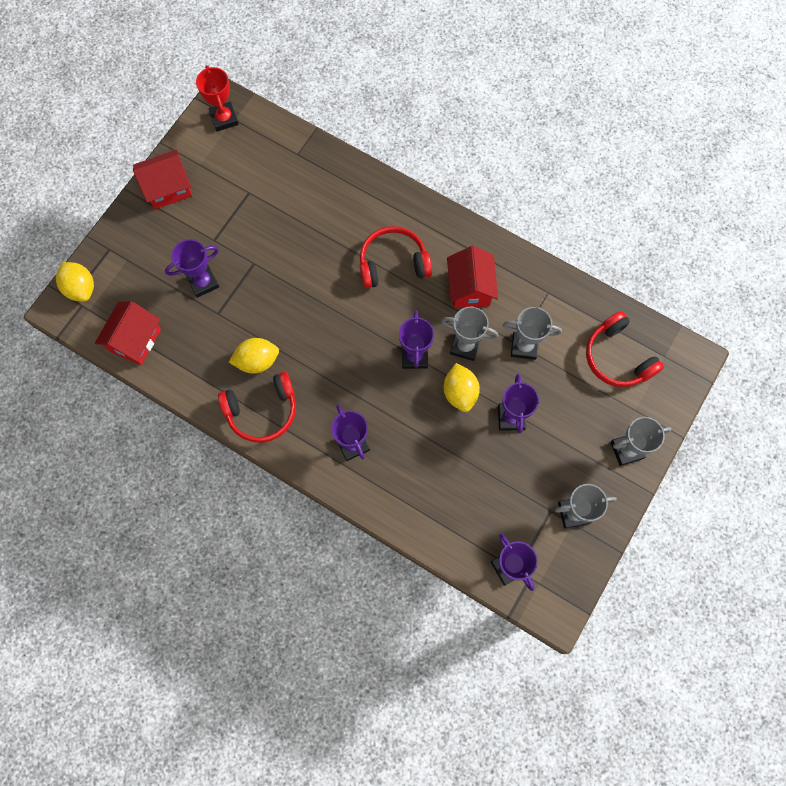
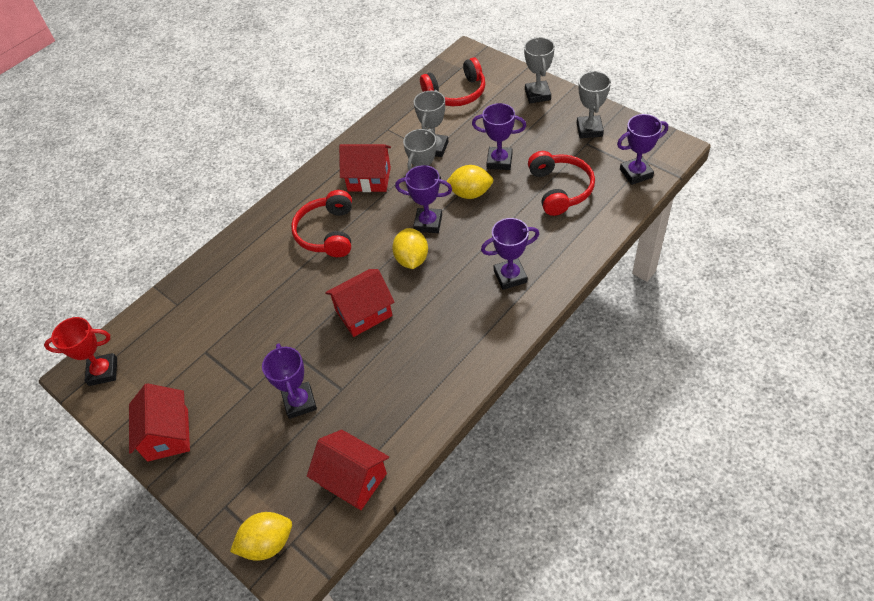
camera: 75 degrees left, 20 degrees down
(257, 361) = (406, 354): yellow lemon -> yellow lemon (412, 259)
(262, 411) = (463, 352): red headphones -> red headphones (559, 189)
(299, 316) = (364, 313): none -> red house

